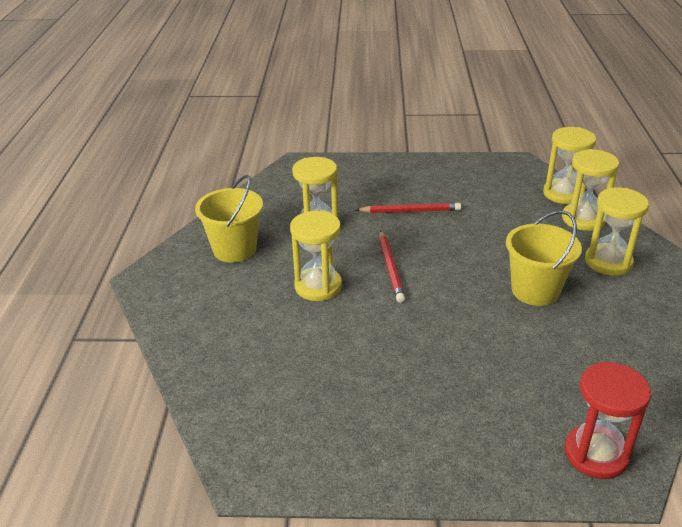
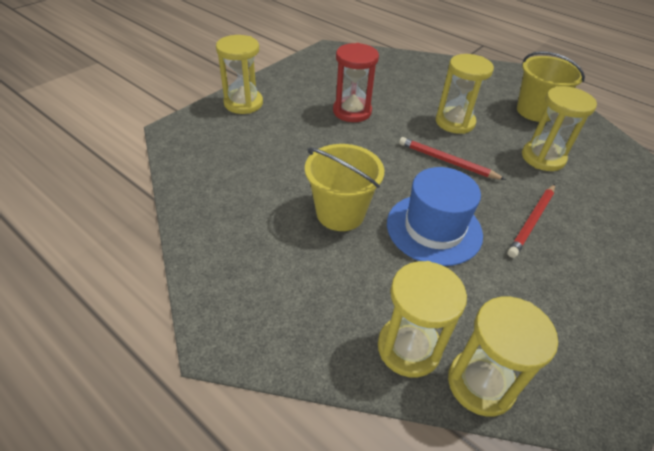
camera: 125 degrees right, 10 degrees up
(481, 244) = (434, 229): none -> blue hat
(596, 454) = (197, 133): red hourglass -> red hourglass (352, 111)
(608, 262) = (322, 295): yellow hourglass -> yellow hourglass (243, 103)

